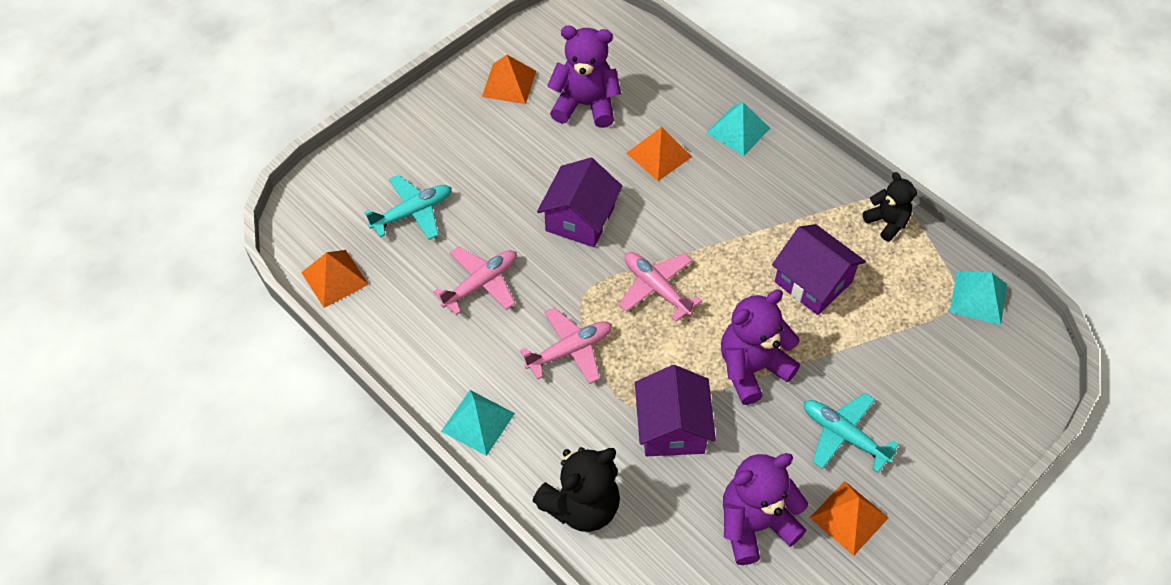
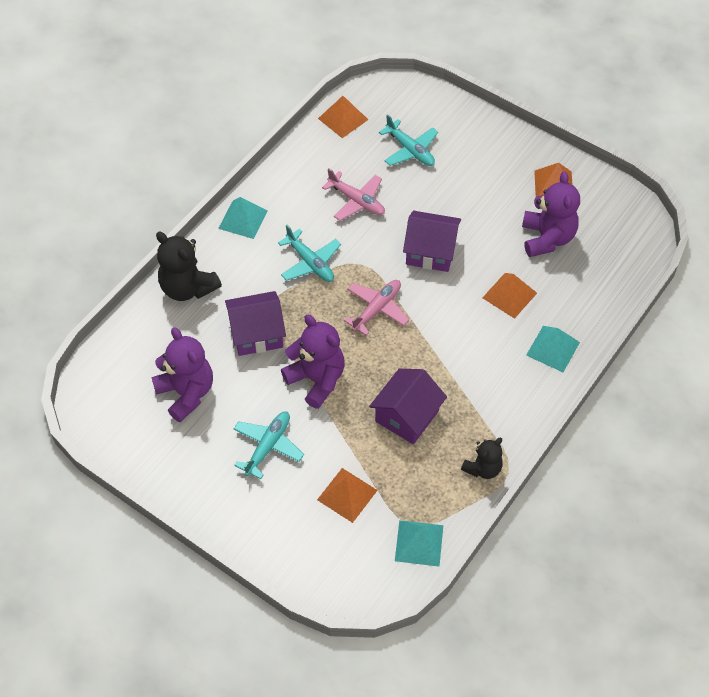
camera: 80 degrees right, 0 degrees up
(570, 350) = (310, 263): pink plane -> turquoise plane
(849, 517) = (199, 453): orange pyramid -> orange pyramid (347, 495)

